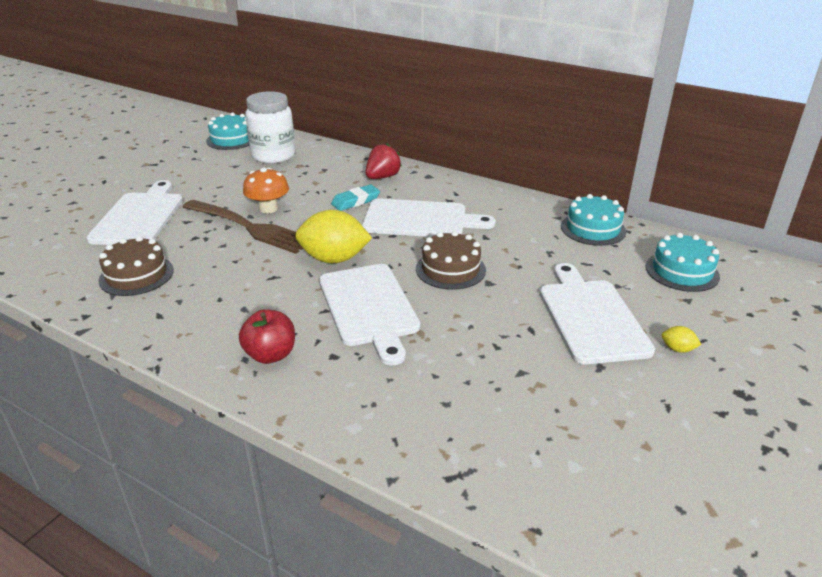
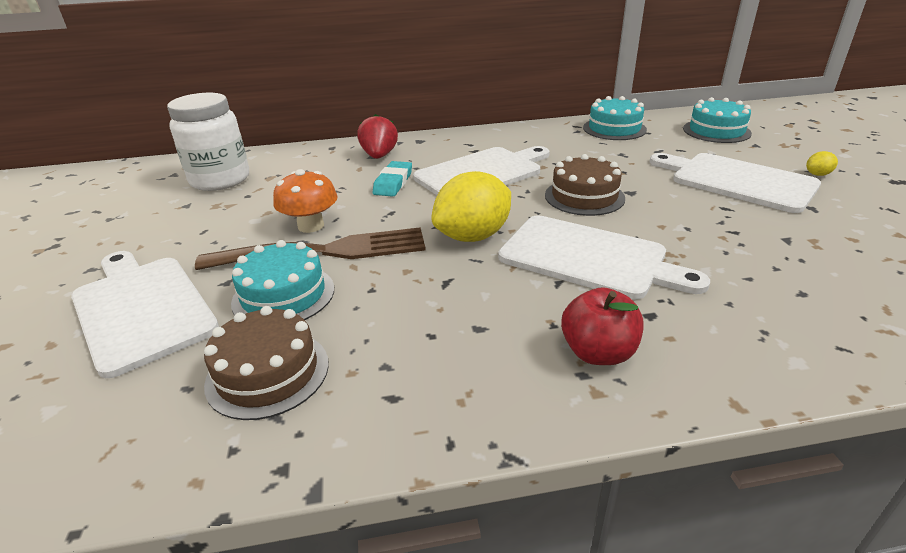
camera: 40 degrees left, 0 degrees up
(232, 139) = (132, 184): turquoise cake -> turquoise cake (283, 295)

